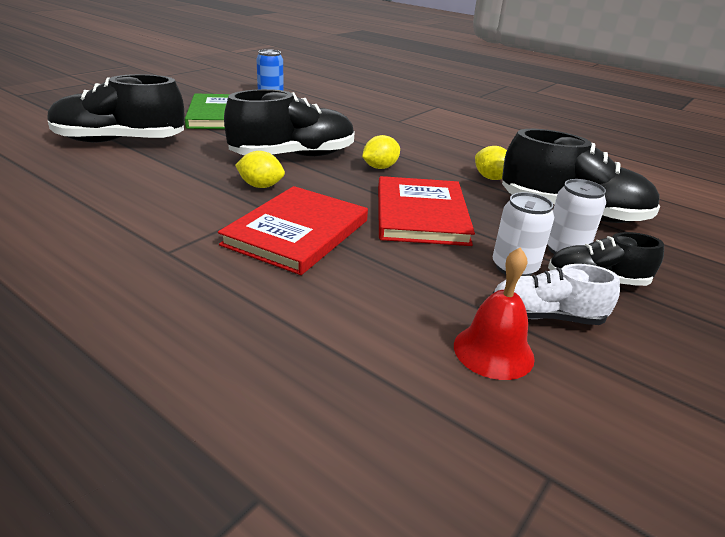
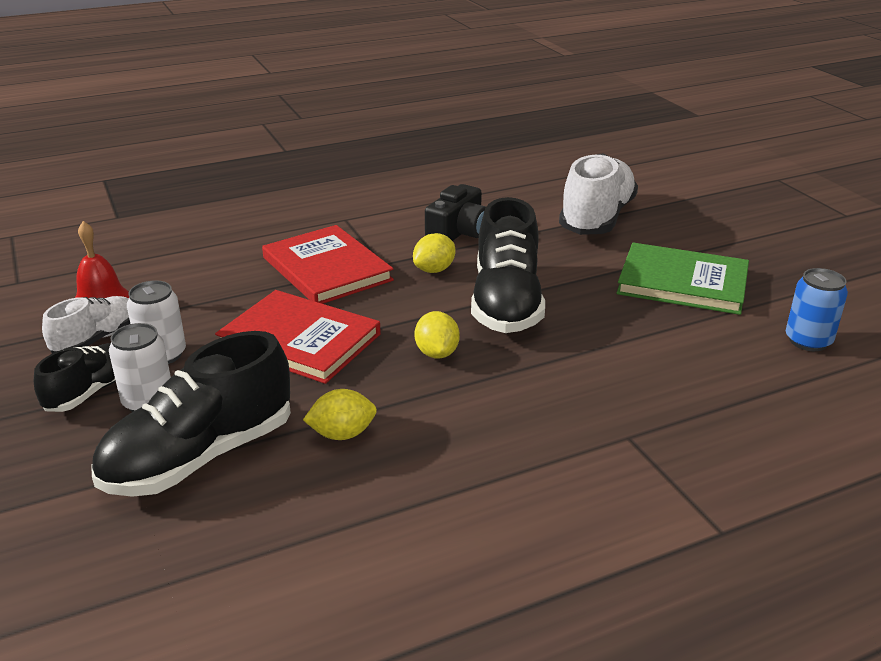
camera: 120 degrees right, 0 degrees up
(120, 141) = (596, 218): black shoe -> white shoe
(175, 188) = (458, 232): none -> black camera

